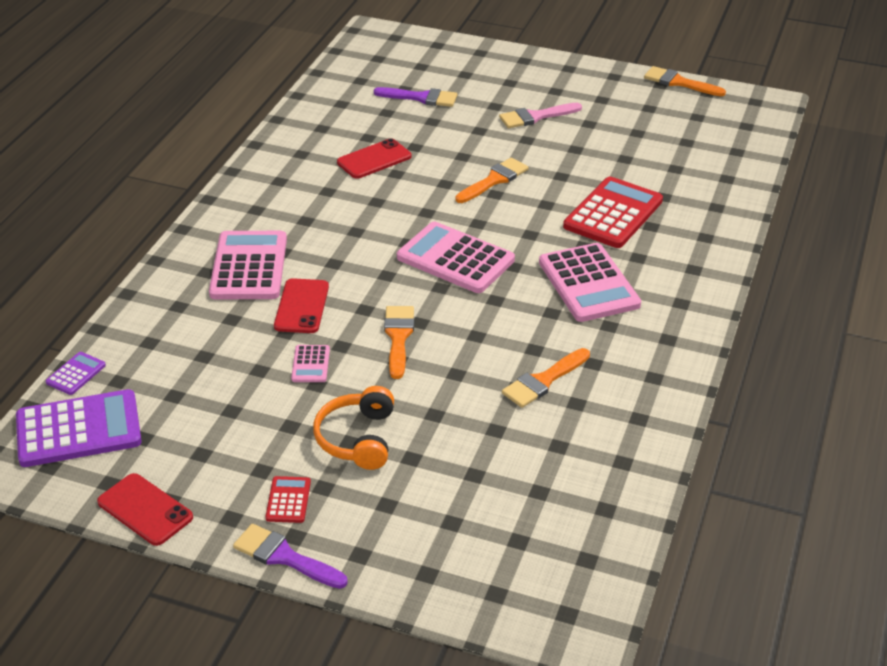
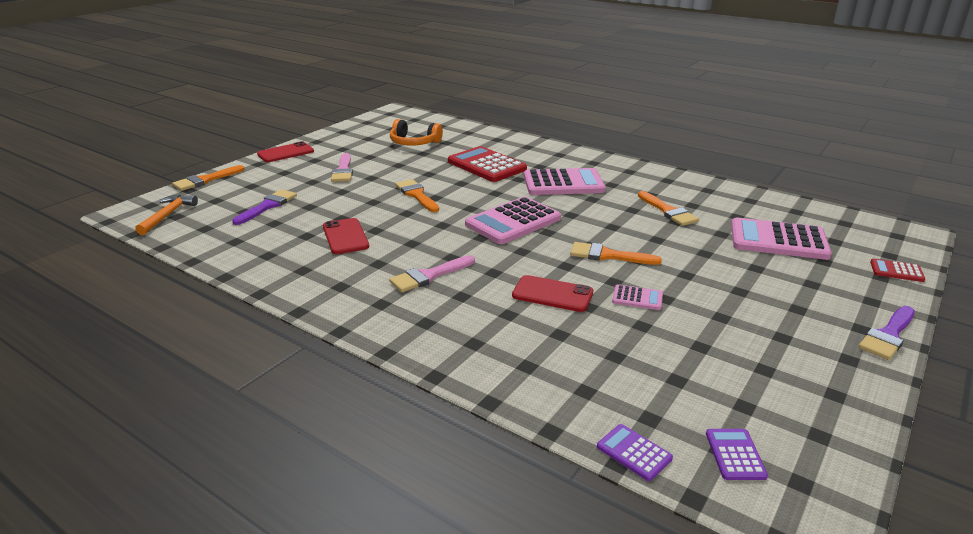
camera: 75 degrees left, 10 degrees down
(78, 429) = (735, 454): purple calculator -> purple calculator, size x0.47
(145, 510) = (853, 411): red phone -> red phone (285, 153)
(249, 266) = (477, 316): pink calculator -> pink calculator (778, 240)
(288, 500) = (818, 327): red calculator -> red calculator (896, 271)
(313, 225) = (429, 276): none -> pink brush
(357, 438) = (736, 287): orange headphones -> orange headphones (414, 143)
(377, 53) = (167, 215): none -> orange hammer
(679, 82) = (346, 126): orange brush -> orange brush (205, 180)

